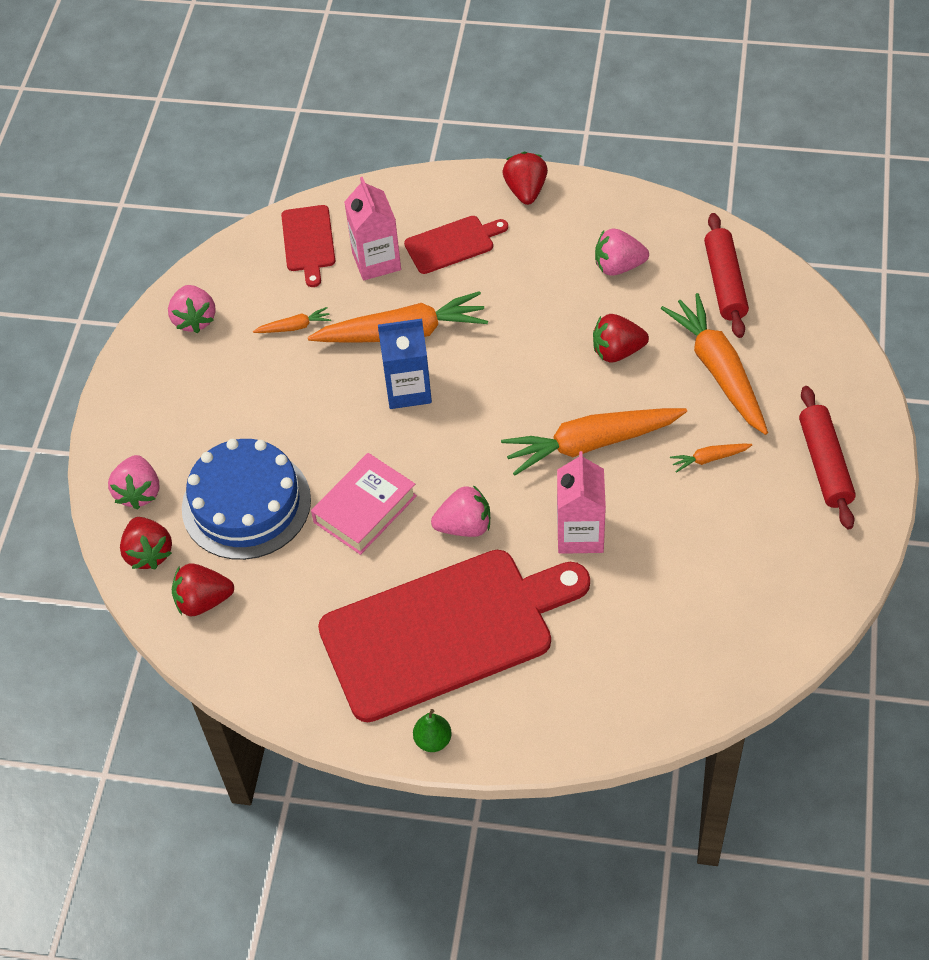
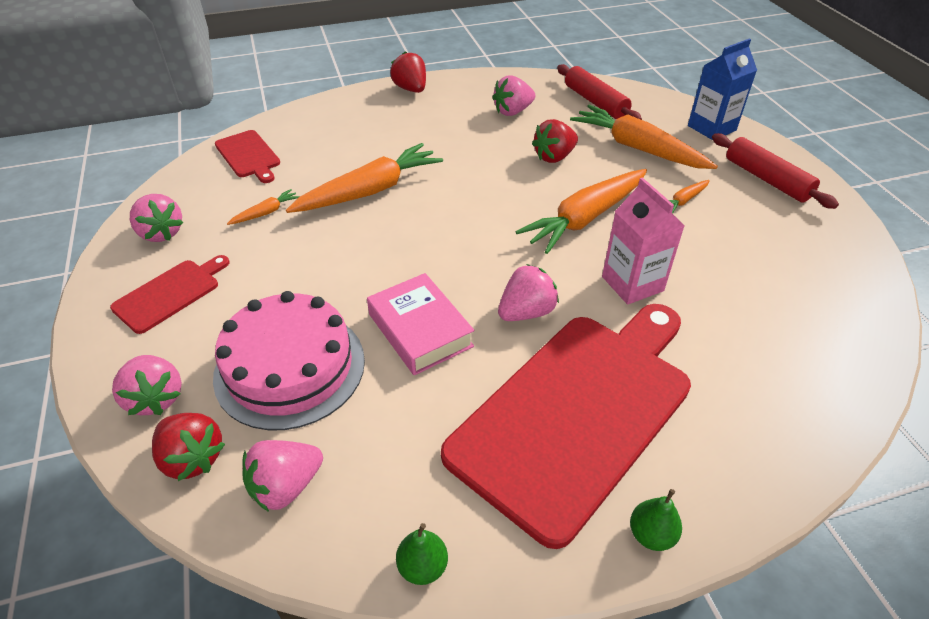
camera: 30 degrees left, 10 degrees down
(203, 601) = (286, 486): red strawberry -> pink strawberry
(246, 504) = (290, 367): blue cake -> pink cake
(267, 694) = (423, 566): none -> green pear
(365, 509) = (420, 330): pink book -> pink book turned 45 degrees counterclockwise
(376, 261) = (317, 153): pink carton -> none
(408, 389) = (400, 227): blue carton -> blue carton (711, 128)
(452, 244) = (375, 129): red cutting board -> red cutting board (170, 293)

